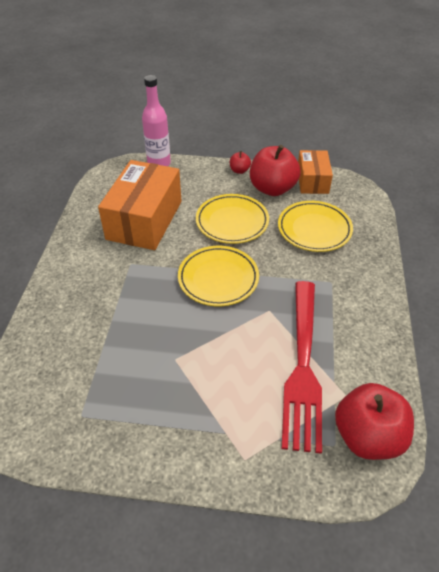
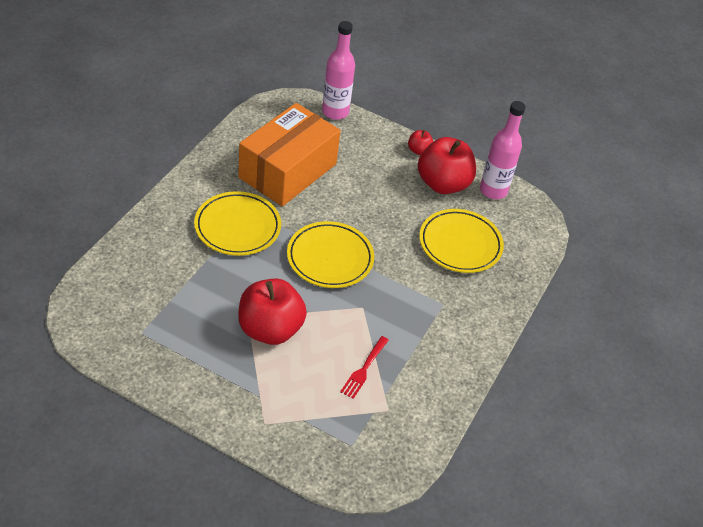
camera: 15 degrees right, 0 degrees up
(232, 222) = (377, 205): yellow plate -> yellow plate (237, 227)
(302, 365) = (364, 368): red fork -> red fork, size x0.40
(312, 181) = (493, 190): orange box -> pink bottle
(367, 436) = (386, 450): red apple -> red apple (270, 329)

